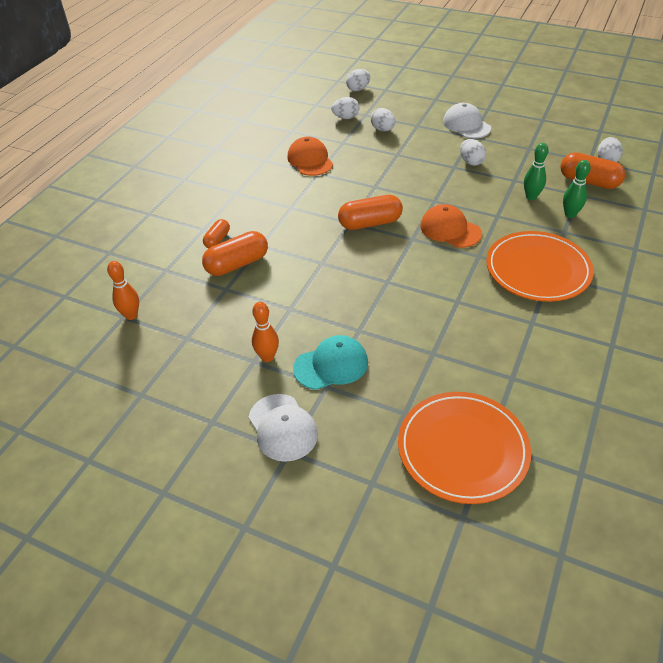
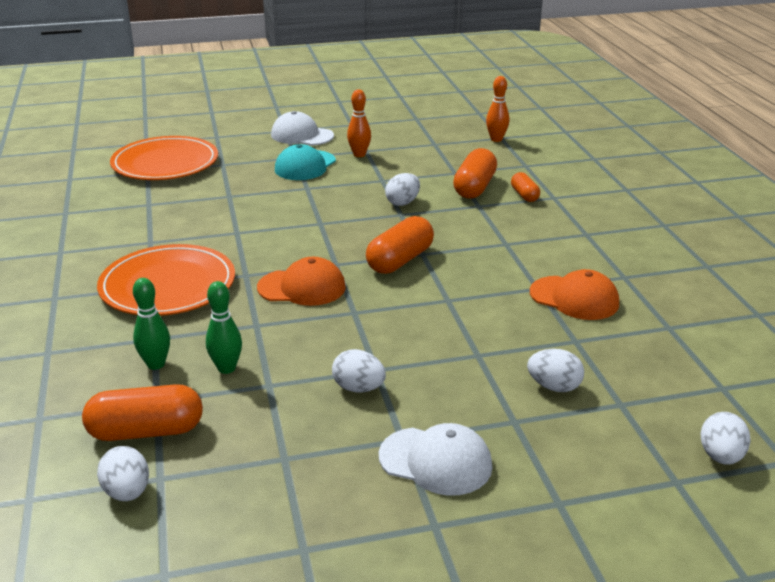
camera: 140 degrees right, 15 degrees down
(345, 117) = (639, 383): white egg -> white egg (402, 202)

